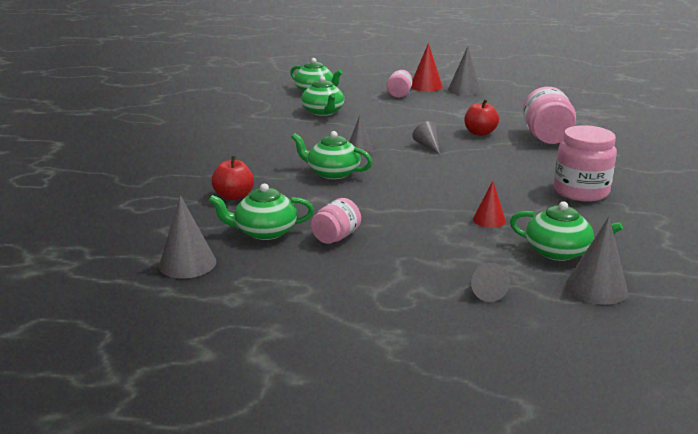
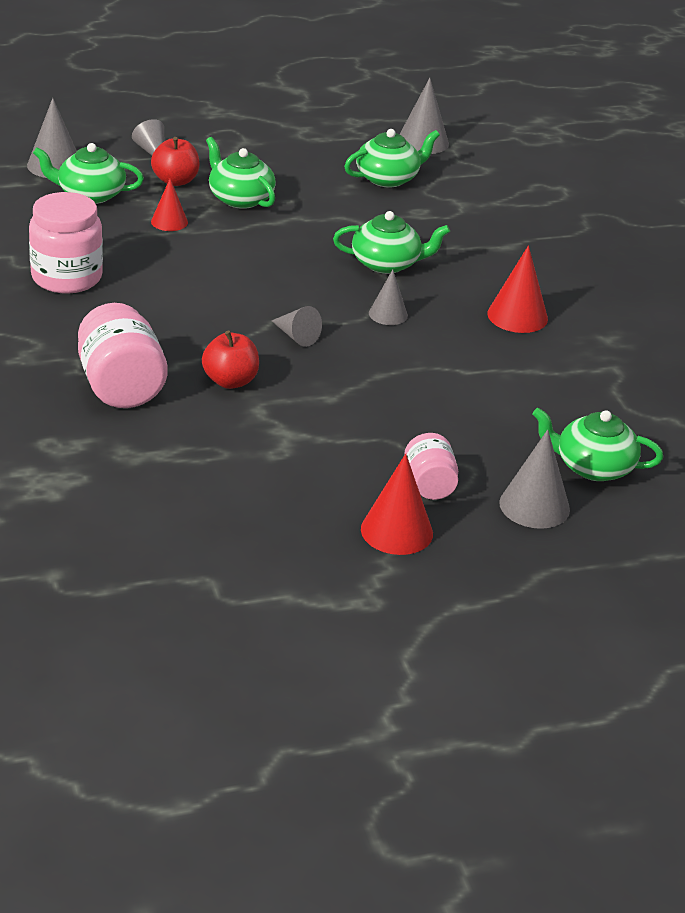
camera: 155 degrees right, 10 degrees up
(234, 196) = (464, 214): red apple -> red apple (175, 181)
(277, 139) = (517, 316): none -> red cone
(323, 112) = (516, 398): green teapot -> green teapot (240, 198)
(336, 237) = (315, 182): pink jar -> none
(464, 90) = (311, 529): grey cone -> grey cone (534, 506)

